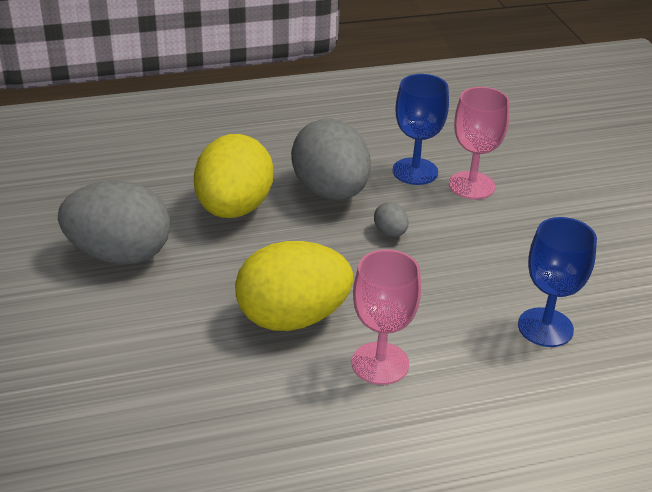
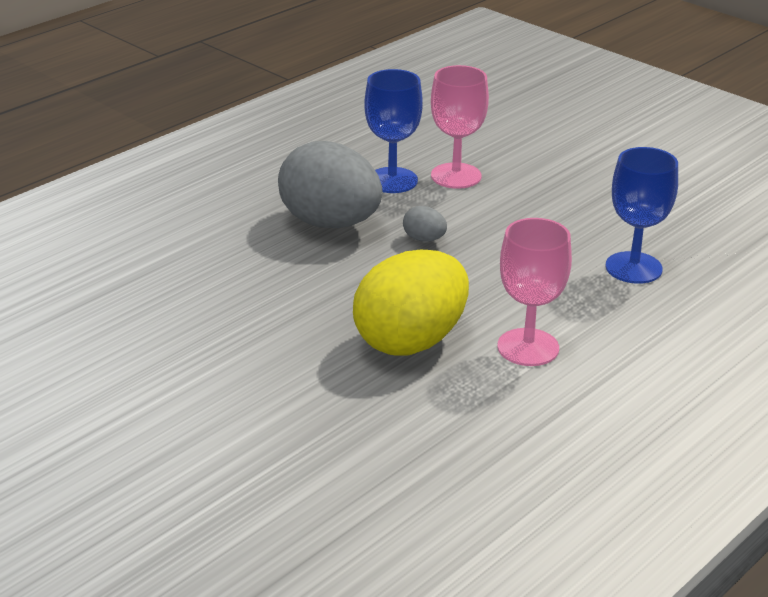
camera: 30 degrees left, 5 degrees down
(119, 254) = (176, 350): grey egg -> none
(233, 209) = (250, 270): yellow egg -> none

